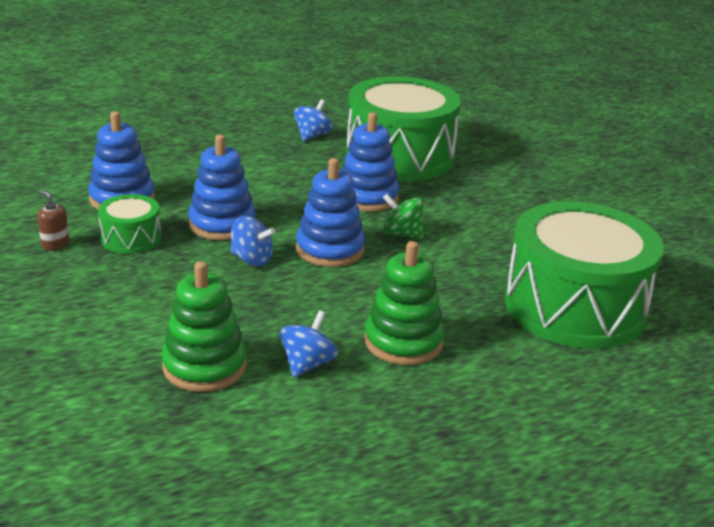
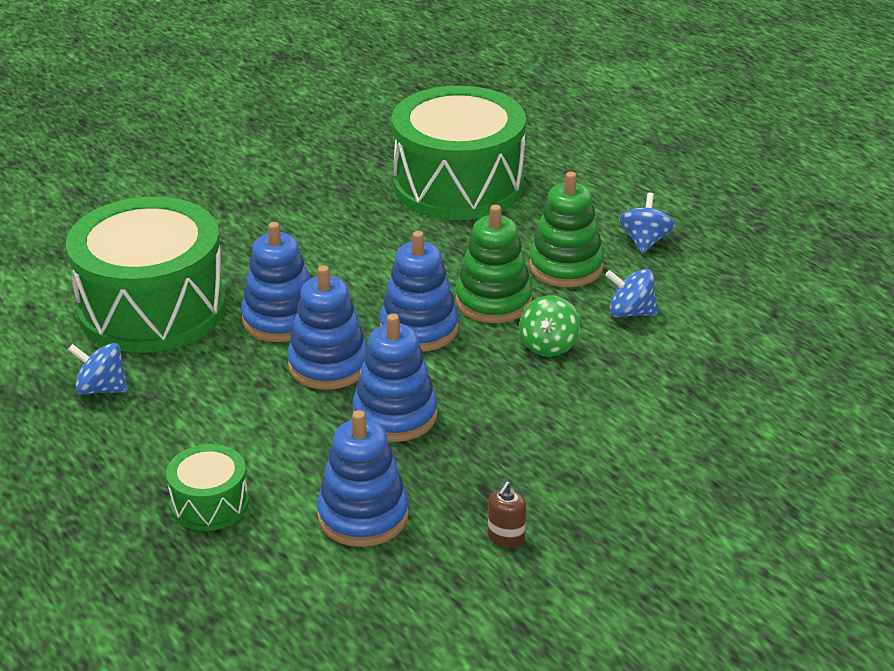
camera: 100 degrees left, 5 degrees up
(131, 238) = (462, 479): green drum -> green drum (210, 504)
(204, 366) = (670, 368): green stacking toy -> green stacking toy (493, 301)
(251, 259) = (466, 377): blue spinning top -> blue spinning top (645, 241)
(299, 208) = (328, 365): none -> blue stacking toy
(402, 234) = (362, 287): green spinning top -> green spinning top (548, 345)

